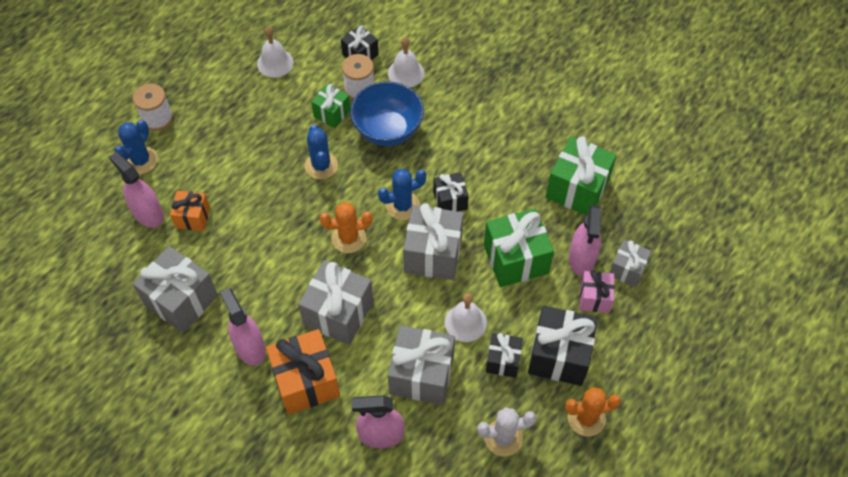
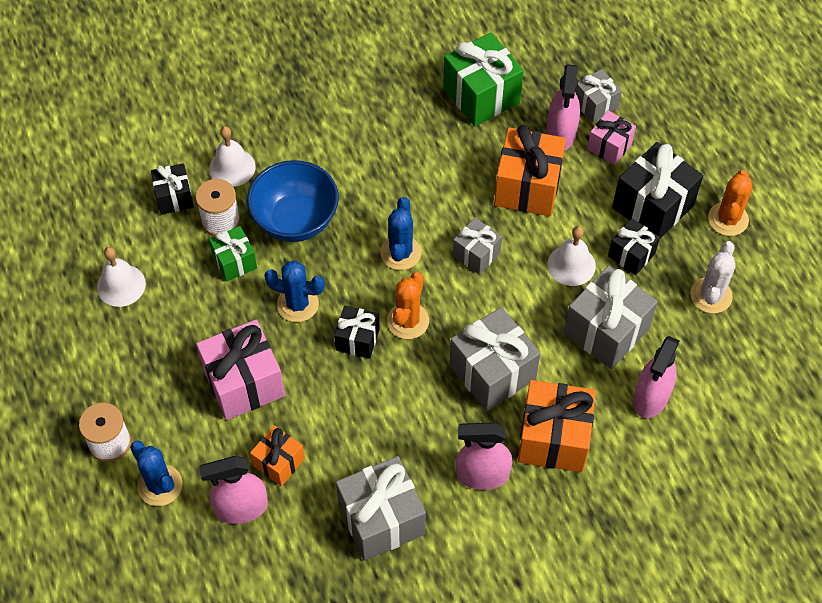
camera: 60 degrees left, 0 degrees up
(242, 167) = (244, 383): none -> pink gift
(433, 254) = (476, 254): grey gift -> grey gift, size x0.57
(450, 200) = (422, 208): black gift -> black gift (357, 339)
(515, 259) = (527, 187): green gift -> orange gift
(581, 258) = (561, 133): pink spray bottle -> pink spray bottle turned 60 degrees clockwise

